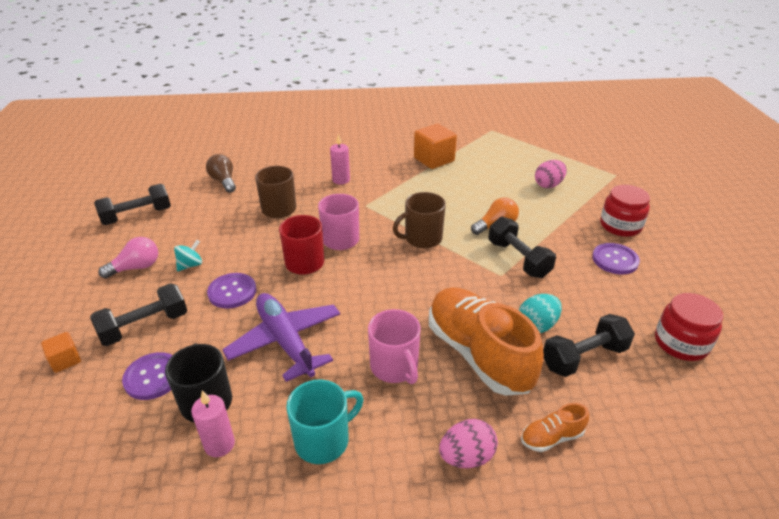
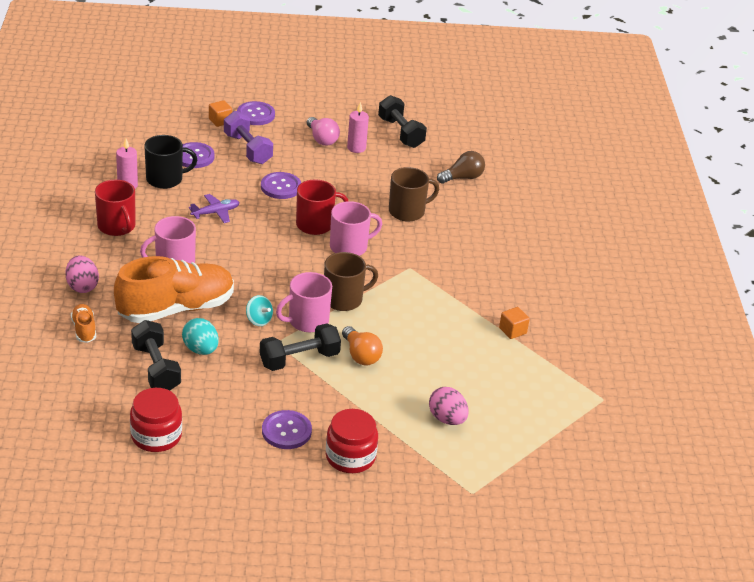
camera: 90 degrees right, 0 degrees up
(61, 326) = (255, 115): none -> purple button
(145, 326) = (247, 149): black dumbbell -> purple dumbbell
(190, 265) = (321, 165): turquoise spinning top -> turquoise spinning top (259, 320)
(285, 341) = (216, 213): purple plane -> purple plane, size x0.52
(323, 440) = (117, 226): turquoise mug -> red mug
(341, 180) = (463, 254): pink candle -> pink candle (356, 148)
(422, 238) = (344, 299): brown mug -> brown mug turned 90 degrees clockwise
(434, 160) = (512, 331): orange cube -> orange cube, size x0.53
(461, 258) = (307, 321): none -> pink mug

